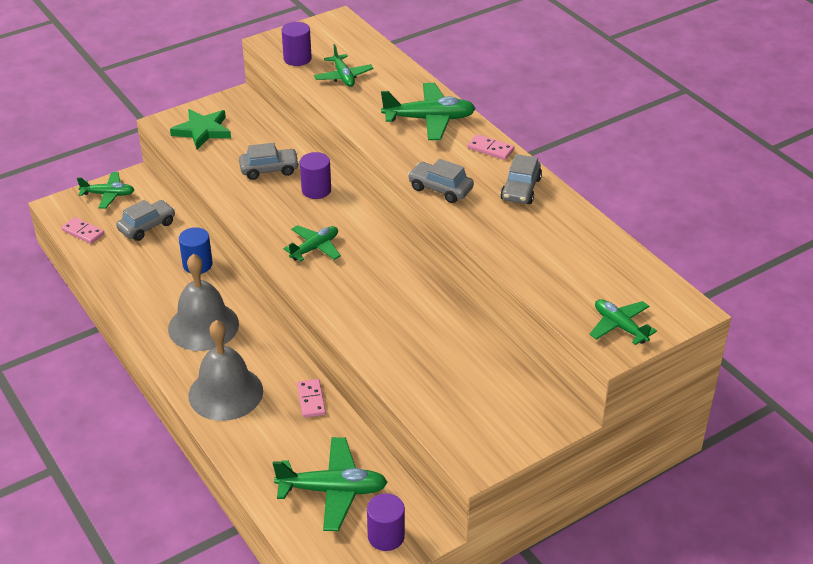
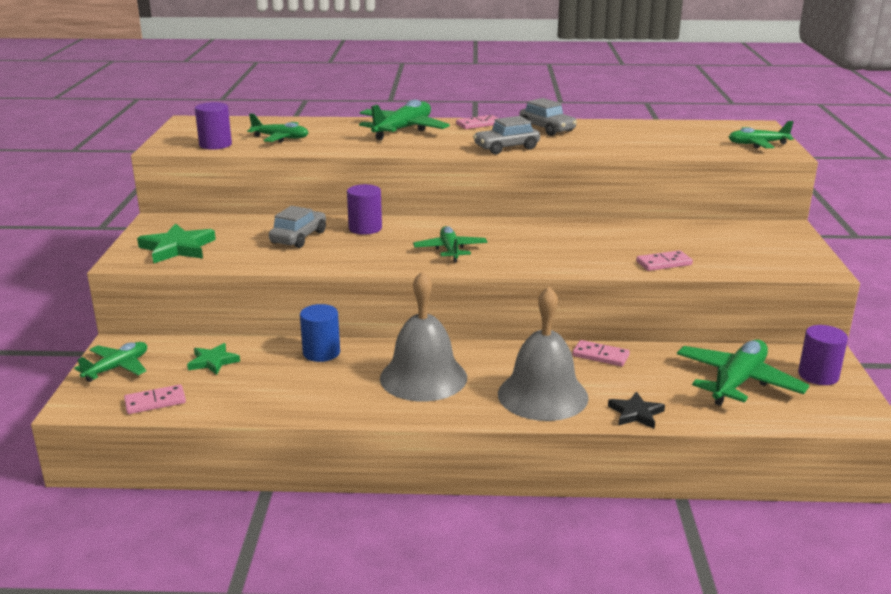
camera: 55 degrees left, 15 degrees down
(147, 226) = (213, 361): grey car -> green star
(237, 449) = (636, 413): none -> black star
(397, 367) = (664, 263): none -> pink domino

